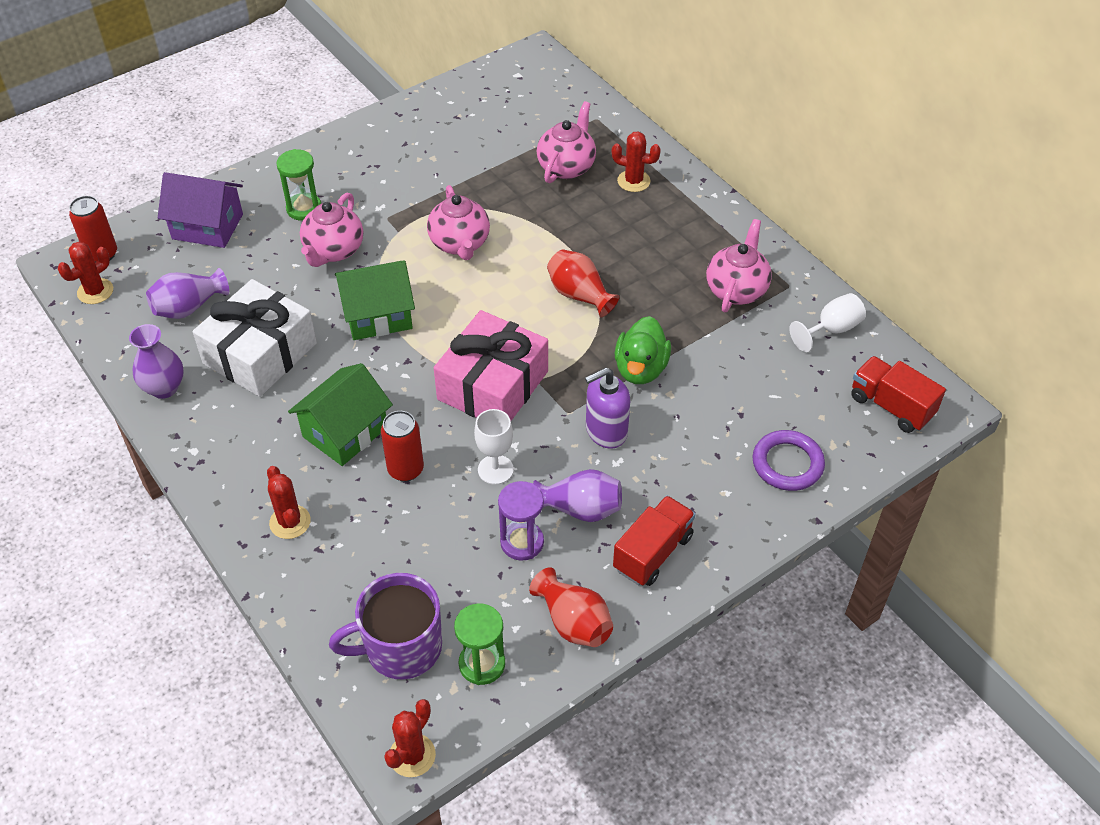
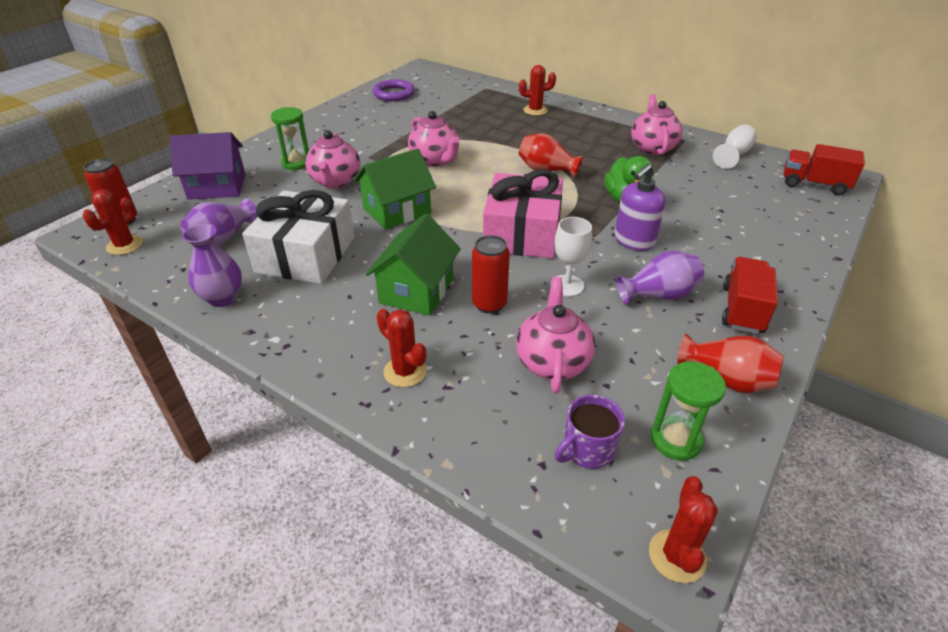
camera: 20 degrees left, 10 degrees down
(401, 647) = (587, 450): purple mug -> purple mug, size x0.61
(522, 542) = (631, 331): purple hourglass -> none
(566, 167) = (483, 111): pink teapot -> pink teapot (552, 362)
(787, 464) = (782, 230): purple ring -> purple ring (394, 94)

